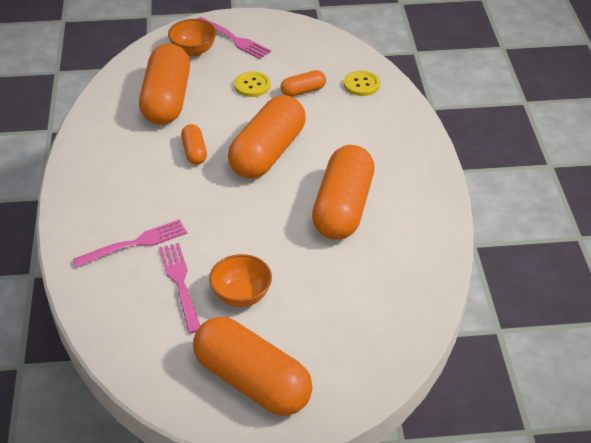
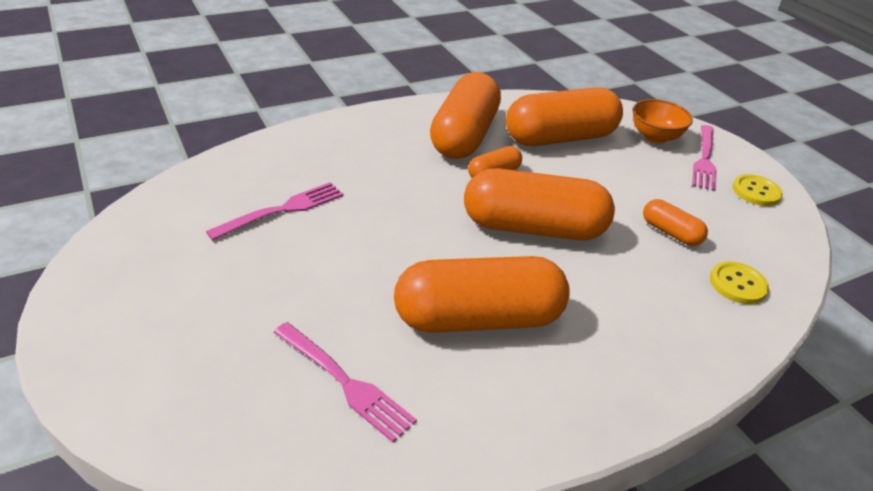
camera: 65 degrees right, 5 degrees down
(135, 244) = (330, 167): pink fork -> pink fork (344, 382)
(241, 296) = (279, 260): orange bowl -> none
(252, 85) = (640, 190): yellow button -> yellow button (756, 191)
(252, 381) = (138, 301): orange capsule -> orange capsule (464, 136)

